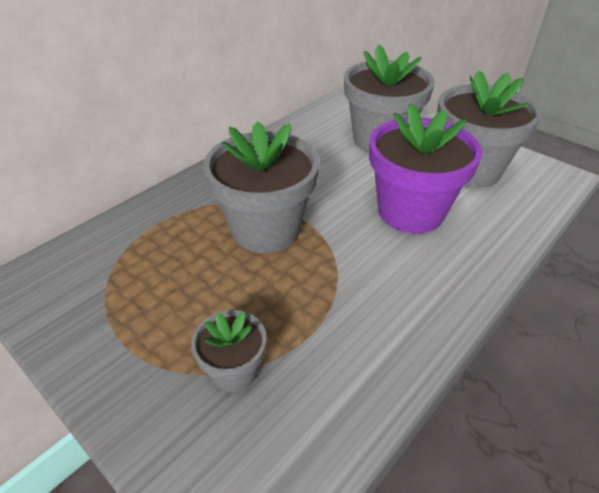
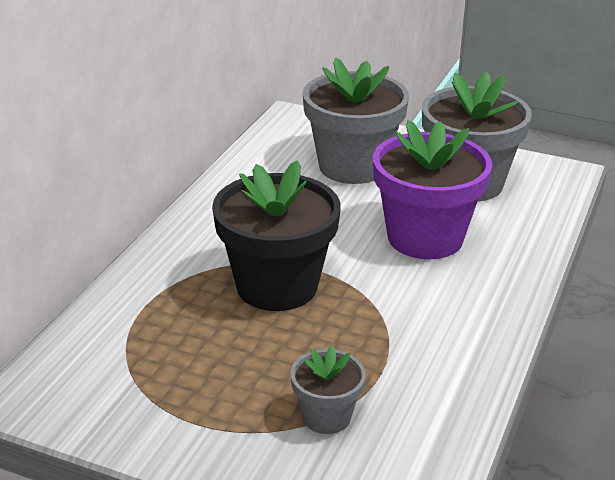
camera: 20 degrees left, 10 degrees down
(266, 229) = (277, 286): grey flower pot -> black flower pot

